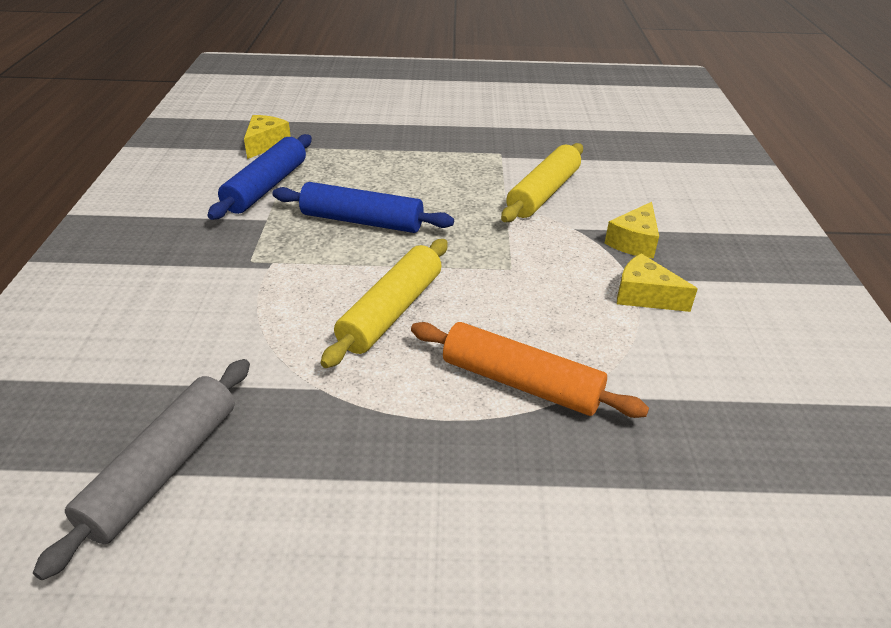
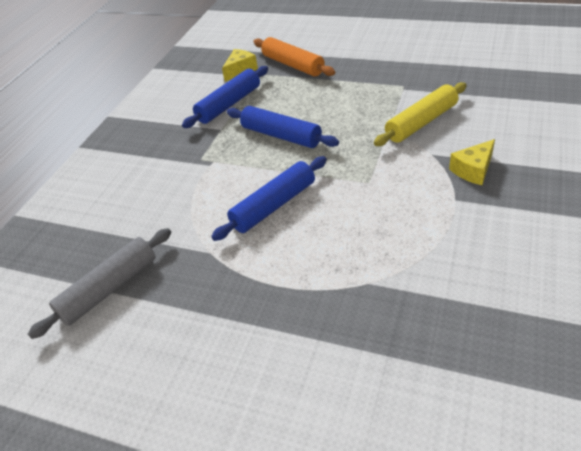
camera: 25 degrees right, 5 degrees up
(391, 312) = (274, 206): yellow rolling pin -> blue rolling pin
(521, 382) = (337, 268): orange rolling pin -> orange rolling pin (293, 65)
(644, 296) = (459, 215): yellow cheese -> none

